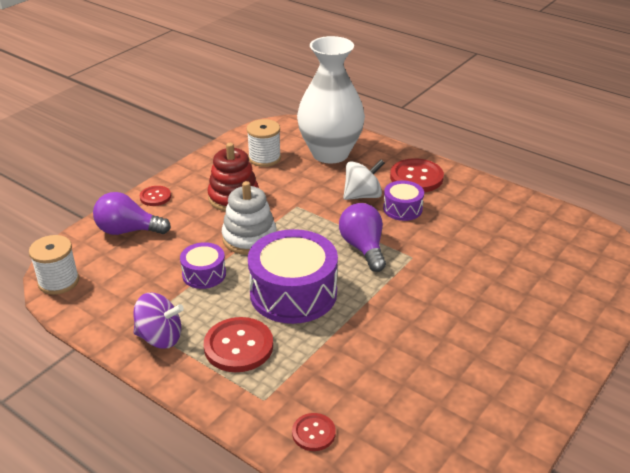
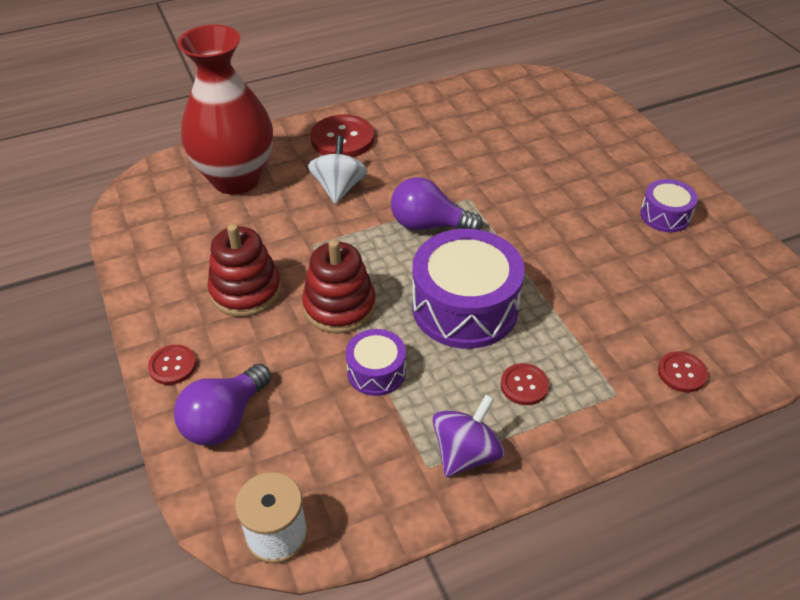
camera: 60 degrees left, 10 degrees up
(238, 346) = (524, 385): red button -> red button, size x0.56
(249, 238) = (339, 306): white stacking toy -> red stacking toy
(264, 158) = (190, 234): white spool -> none
(330, 153) = (236, 179): white vase -> red vase
(402, 209) = (387, 171): purple drum -> purple drum (665, 215)

